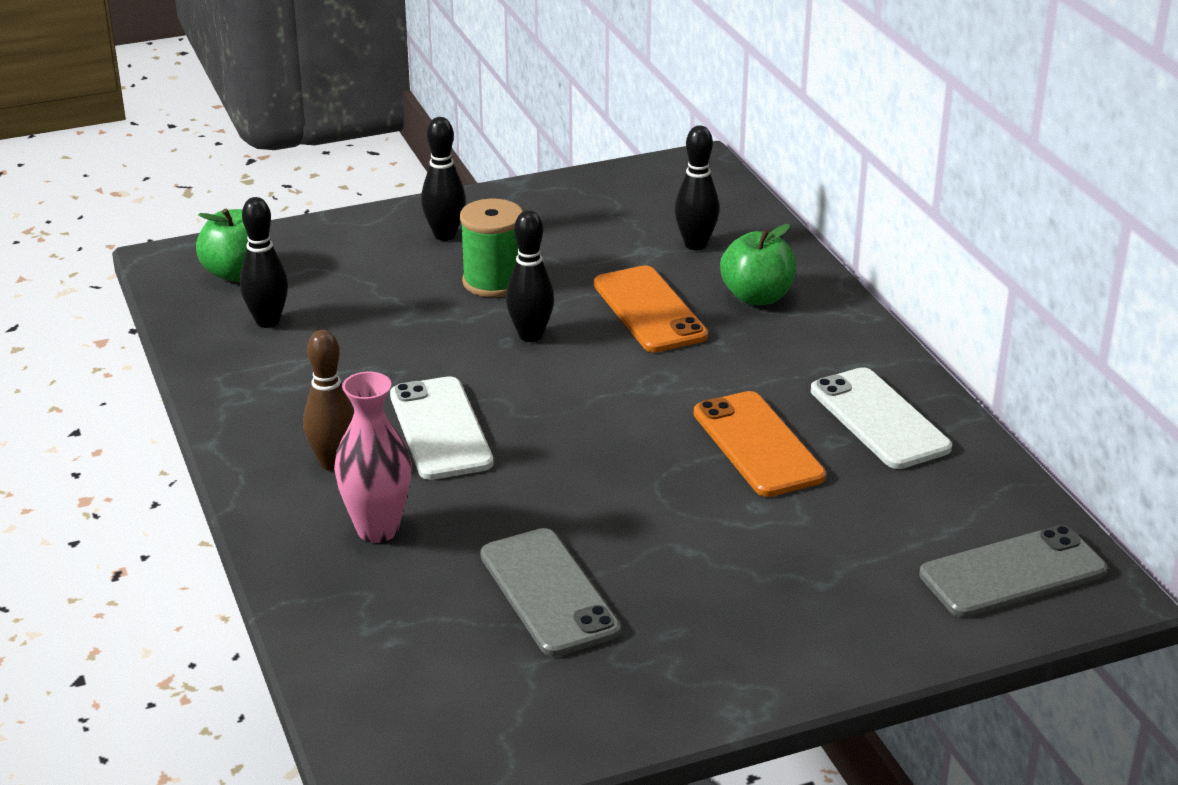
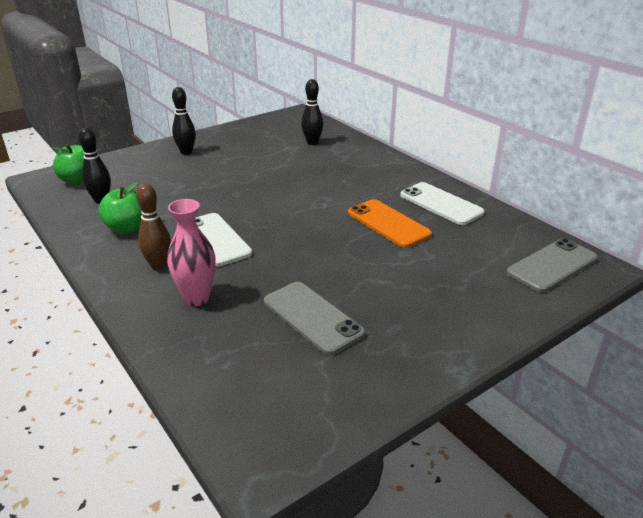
camera: 15 degrees left, 0 degrees up
(493, 282) = (219, 169): green spool -> none
(530, 335) = (247, 189): black bowling pin -> none
(649, 310) = (303, 171): orange phone -> none
(757, 297) = (352, 160): green apple -> green apple (127, 228)

